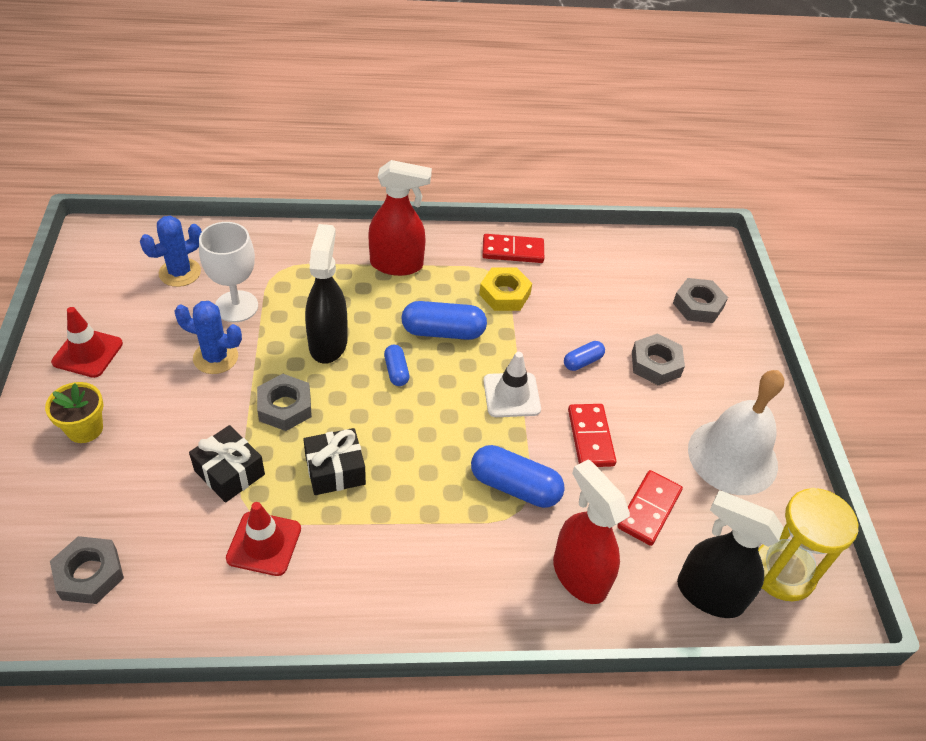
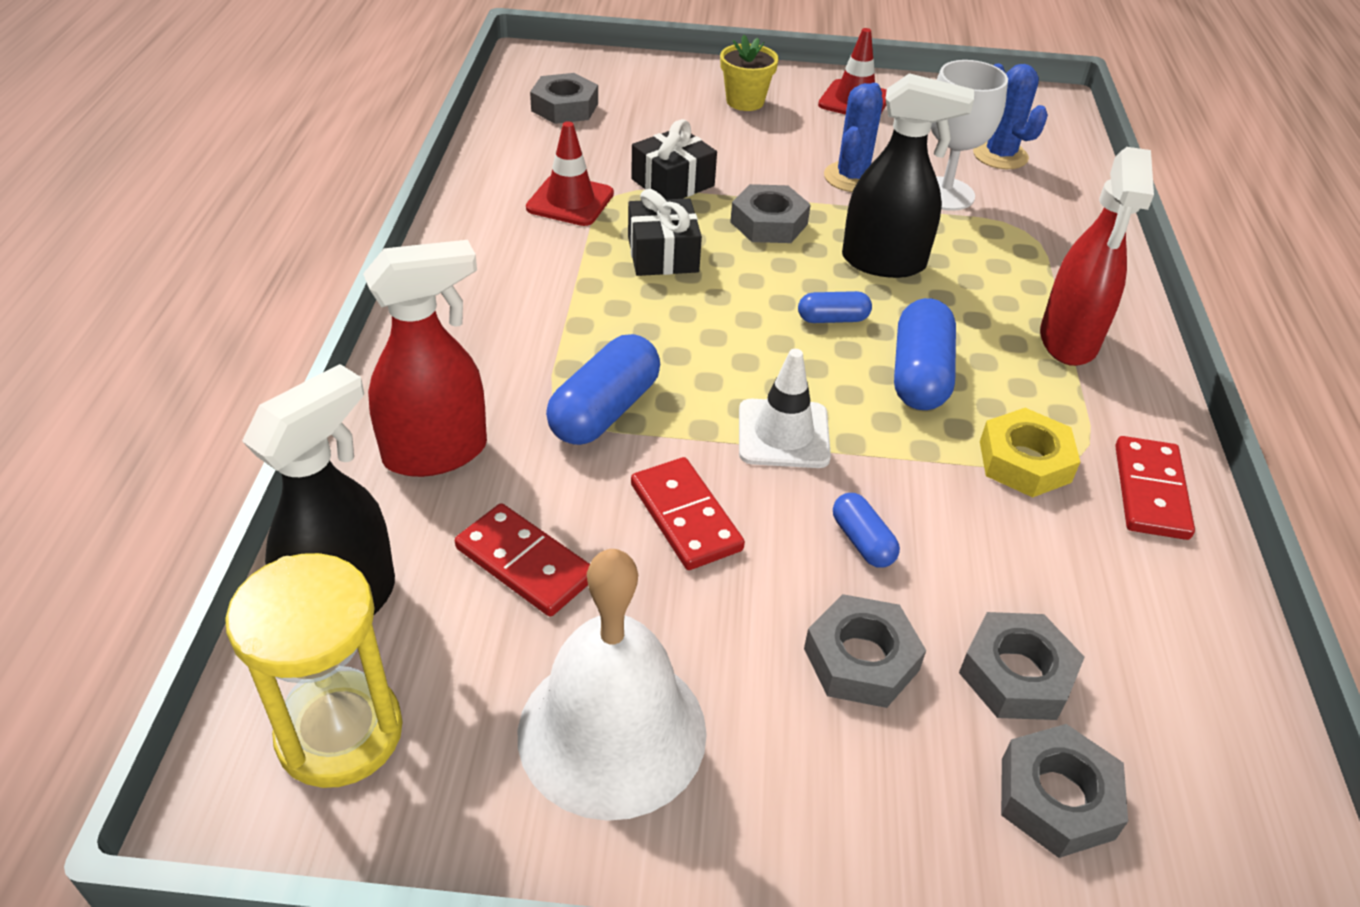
camera: 100 degrees right, 5 degrees down
(590, 437) = (686, 517): red domino -> red domino turned 60 degrees clockwise
(642, 311) = (1016, 675): none -> grey nut

